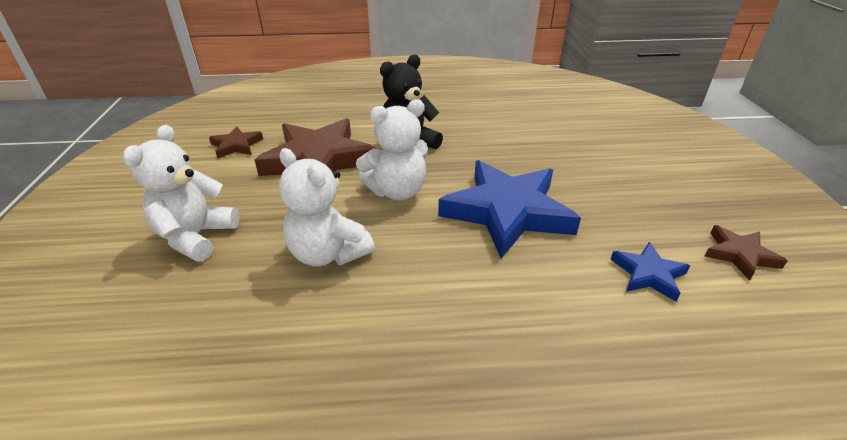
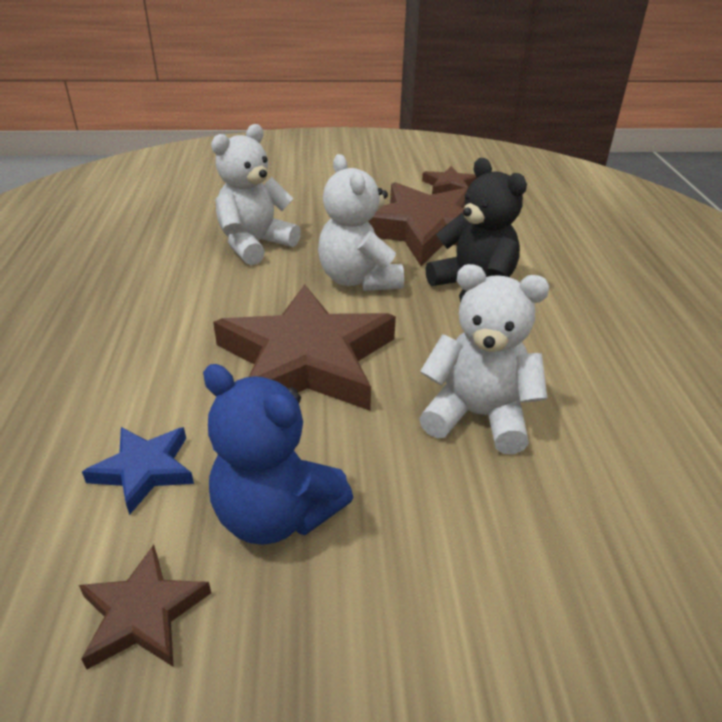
camera: 90 degrees right, 0 degrees up
(196, 237) = (293, 188): white teddy bear -> white teddy bear (477, 416)
(507, 212) = (307, 359): blue star -> brown star
(648, 215) = (276, 514): none -> blue teddy bear

